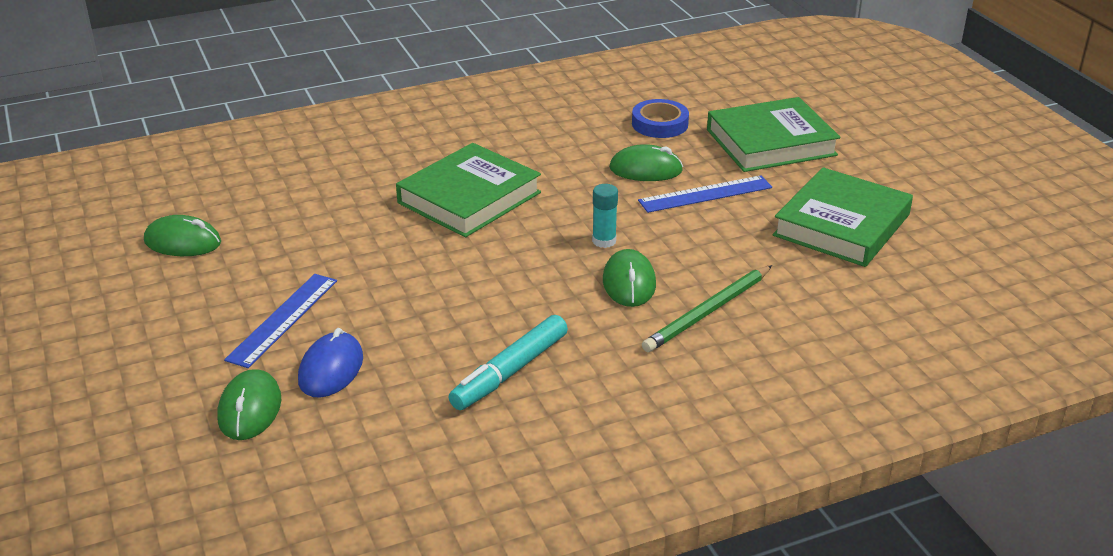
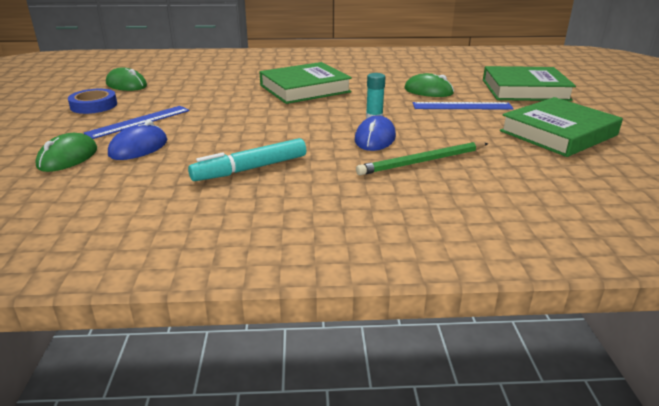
camera: 20 degrees right, 5 degrees down
(629, 283) = (375, 138): green mouse -> blue mouse
(660, 124) = (452, 74): blue tape -> blue tape (94, 105)

